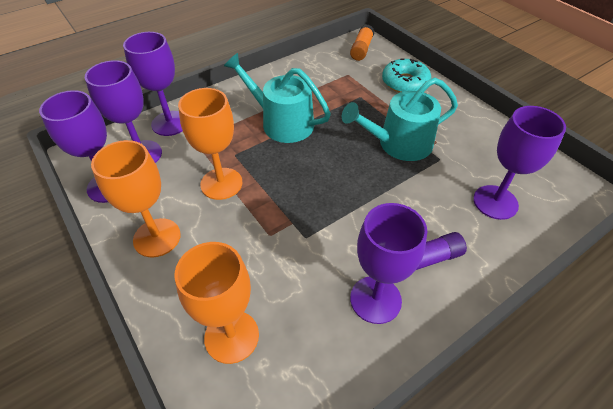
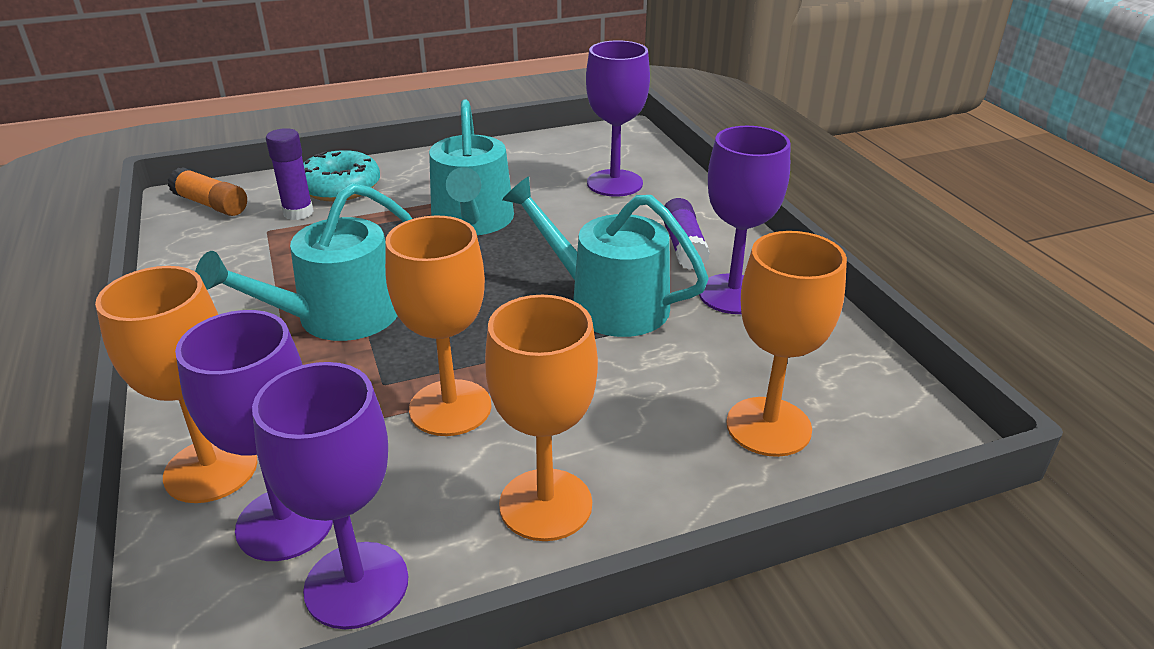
camera: 75 degrees left, 15 degrees down
(170, 123) = (211, 469): purple goblet -> orange goblet
(336, 229) = (608, 303): none -> turquoise watering can
(370, 78) = (298, 213): none -> purple glue stick

